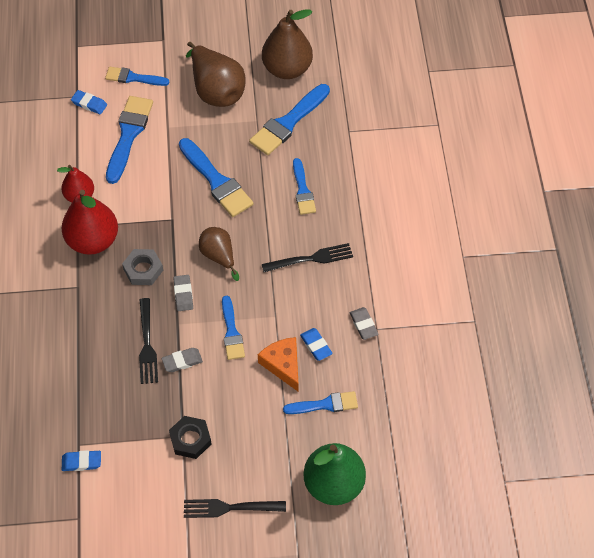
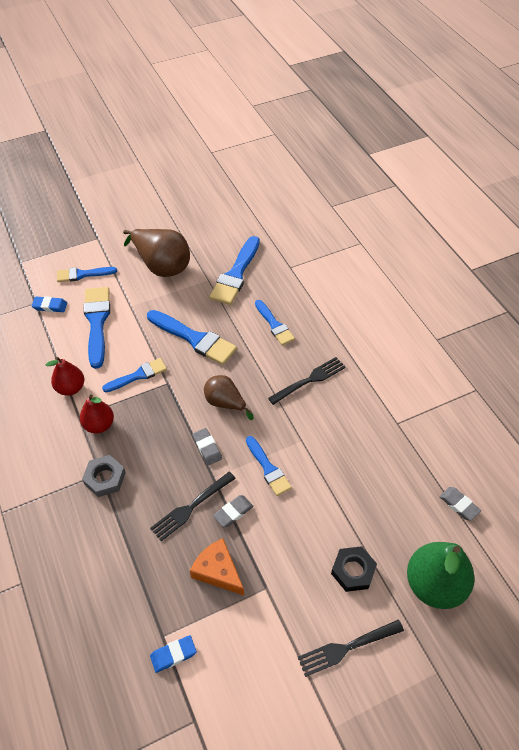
camera: 20 degrees left, 5 degrees down
(93, 241) = (99, 425): red pear -> red pear, size x0.60
(143, 269) = (159, 437): grey nut -> grey nut (105, 478)
(147, 344) = (191, 506): black fork -> black fork turned 75 degrees clockwise
(190, 439) = (275, 589): black nut -> black nut (353, 571)
(283, 365) = (330, 484): orange cheese -> orange cheese (218, 571)
(287, 69) = (215, 233): brown pear -> none
(316, 346) = (351, 456): blue eraser -> none
(325, 404) = (387, 508): blue brush -> blue brush (138, 375)
(363, 325) = (384, 423): grey eraser -> grey eraser (459, 505)

